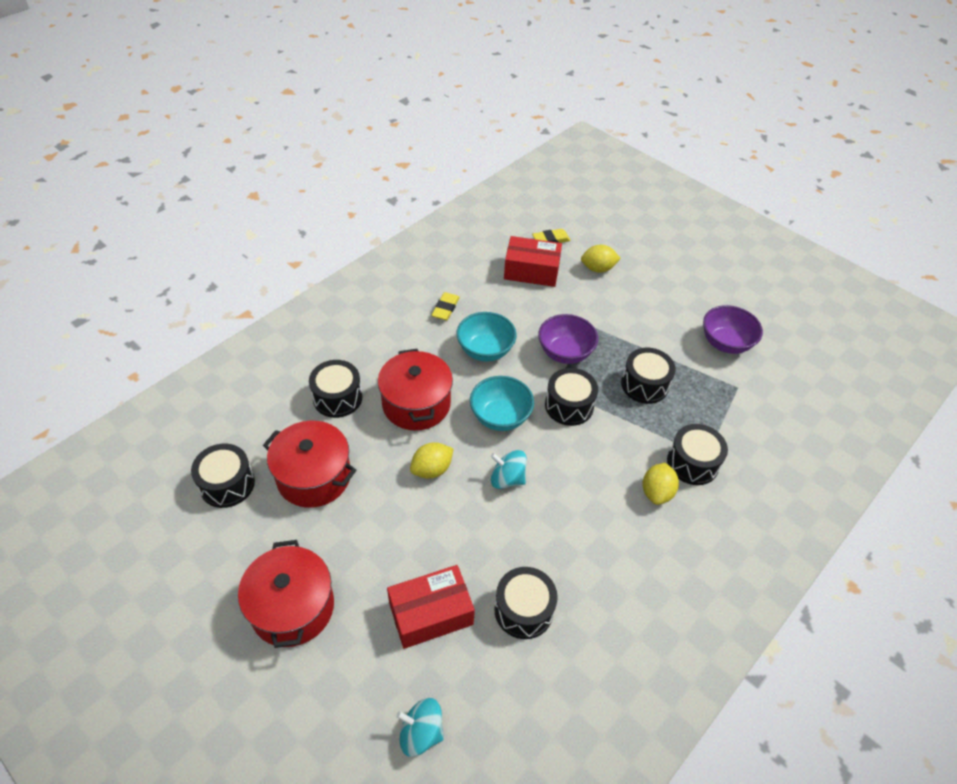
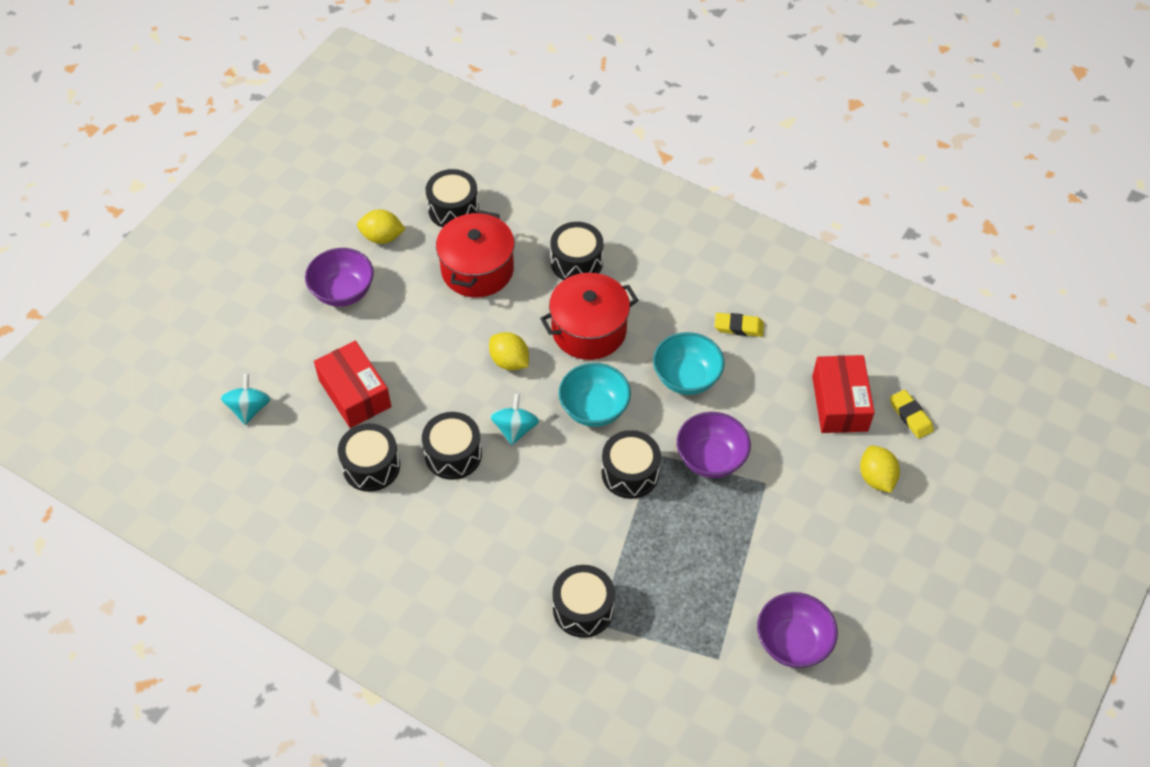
camera: 80 degrees right, 5 degrees up
(292, 607) = (343, 292): red pot -> purple bowl
(644, 384) = (687, 550): black drum -> black drum (453, 454)
(656, 492) = (533, 573): yellow lemon -> yellow lemon (382, 237)

